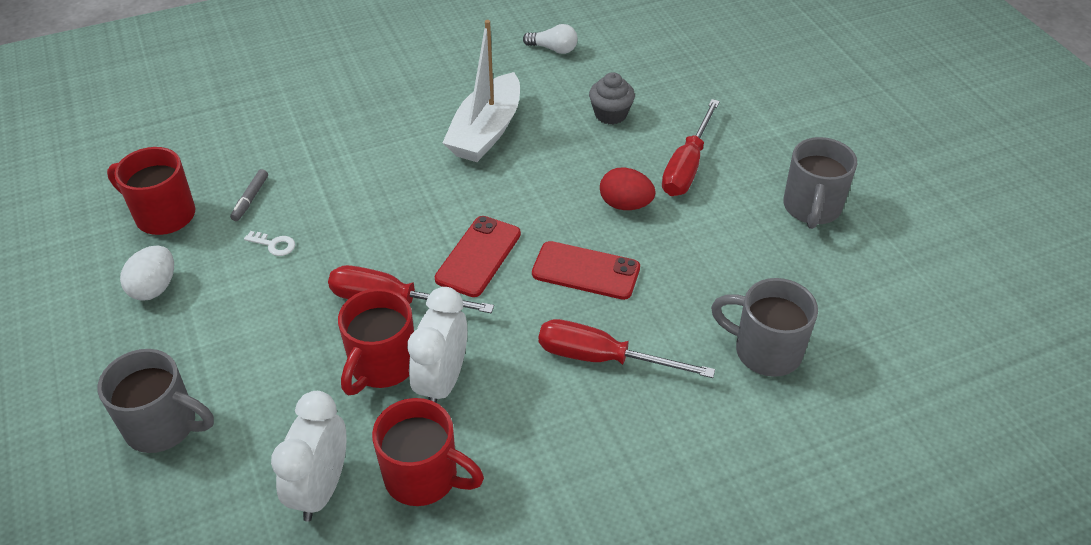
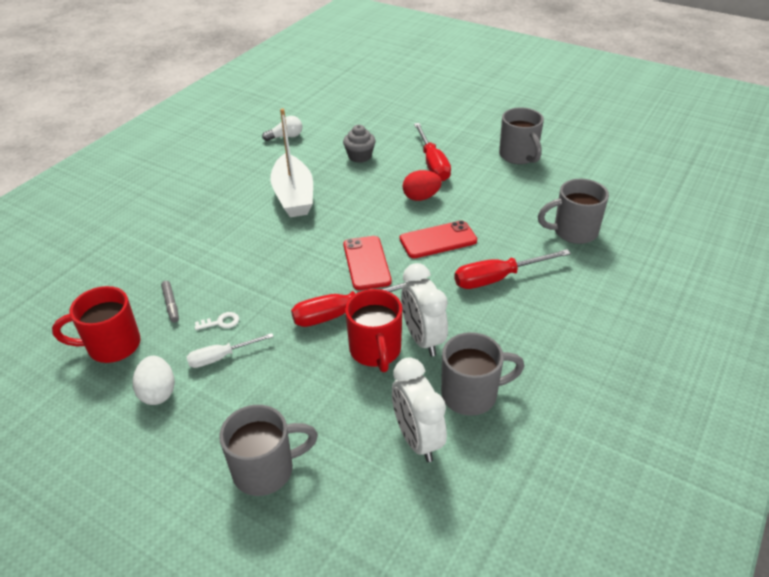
camera: 35 degrees left, 5 degrees down
(238, 283) = (221, 357): none -> white screwdriver
(424, 477) = (471, 394): red mug -> grey mug

